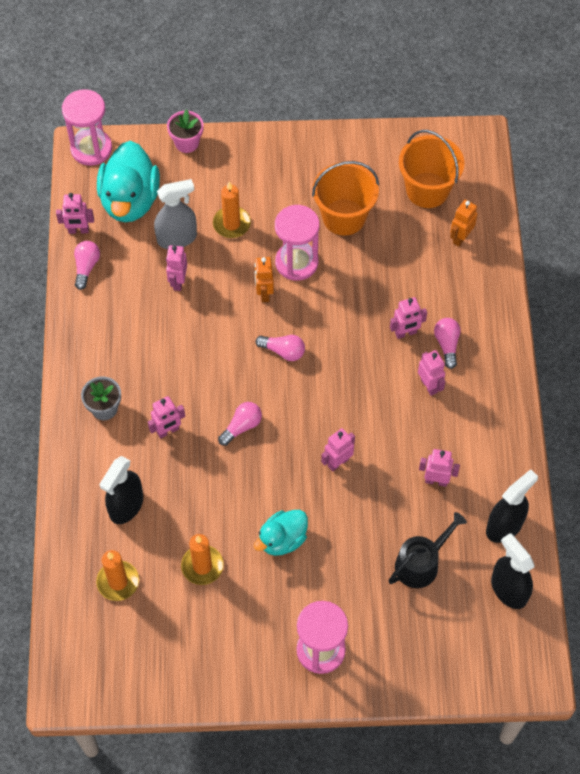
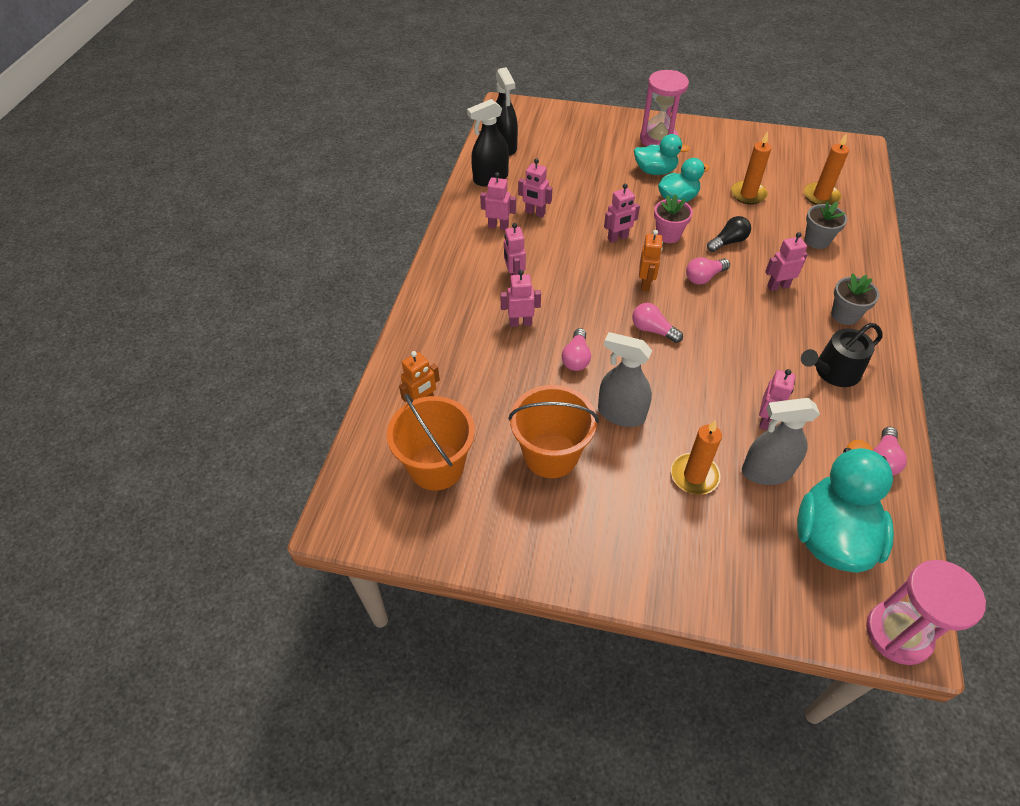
camera: 165 degrees left, 10 degrees down
(78, 230) = (900, 509): pink robot -> pink robot (498, 226)
(126, 506) = (817, 240): black spray bottle -> grey flower pot
(187, 143) = (750, 609): pink flower pot -> pink flower pot (668, 235)
(220, 482) = (728, 242): none -> black light bulb
(264, 293) = (664, 388): orange robot -> orange robot (646, 284)
(296, 262) = (621, 414): pink hourglass -> grey spray bottle
(315, 584) = (655, 171): none -> turquoise duck
(421, 563) = (566, 169): black watering can -> black watering can (833, 372)
(447, 345) = (483, 306): pink light bulb -> pink light bulb (576, 358)

